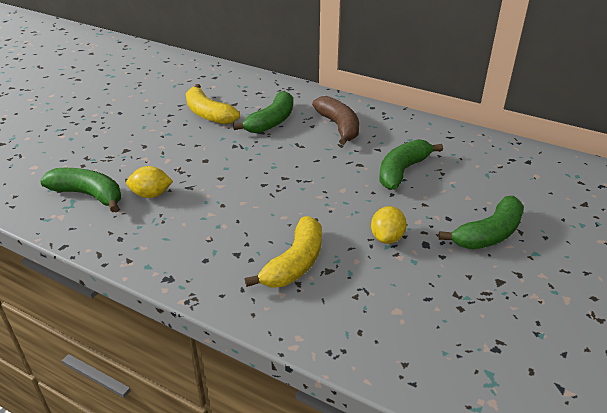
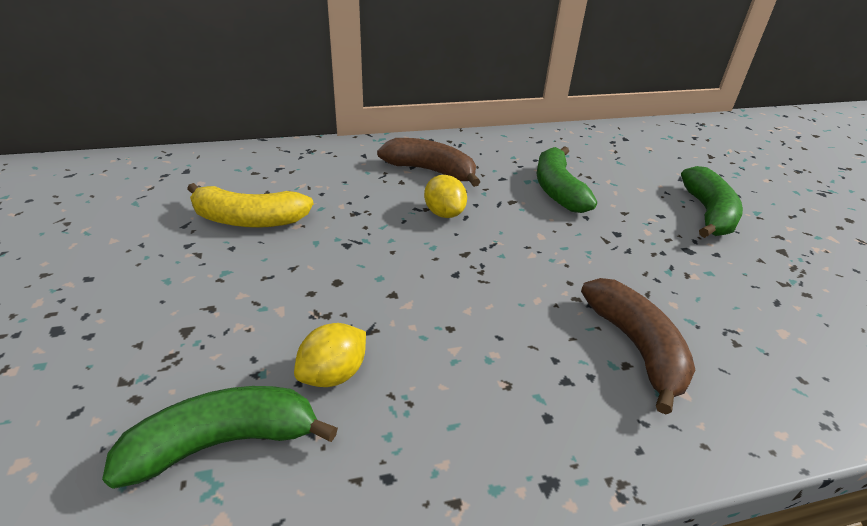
camera: 45 degrees left, 0 degrees up
(271, 121) = (348, 195): green banana -> none
(295, 263) = (636, 347): yellow banana -> brown banana
(387, 237) = (655, 263): yellow lemon -> yellow lemon (444, 213)

